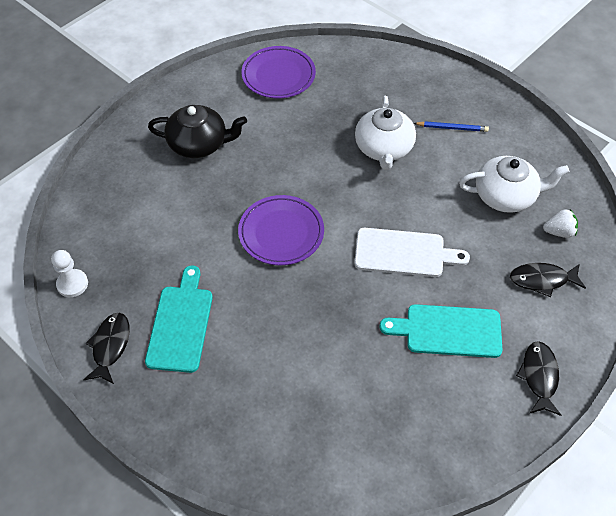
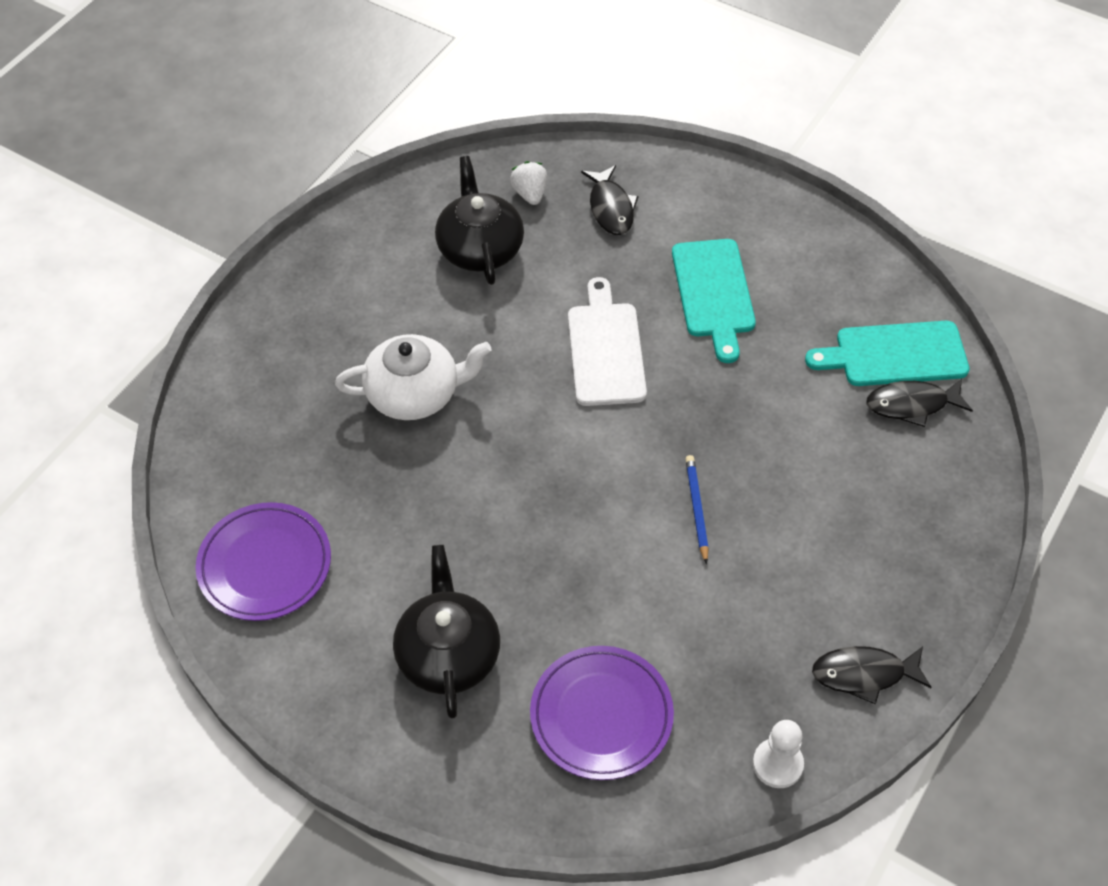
camera: 100 degrees left, 0 degrees up
(180, 324) = (799, 592): turquoise cutting board -> turquoise cutting board (895, 355)
(281, 233) = (607, 498): purple plate -> purple plate (601, 715)
(452, 128) = (359, 315): blue pencil -> blue pencil (696, 509)
(506, 196) = (480, 248): white teapot -> black teapot
(539, 376) = (748, 207): black fish -> black fish (912, 405)

